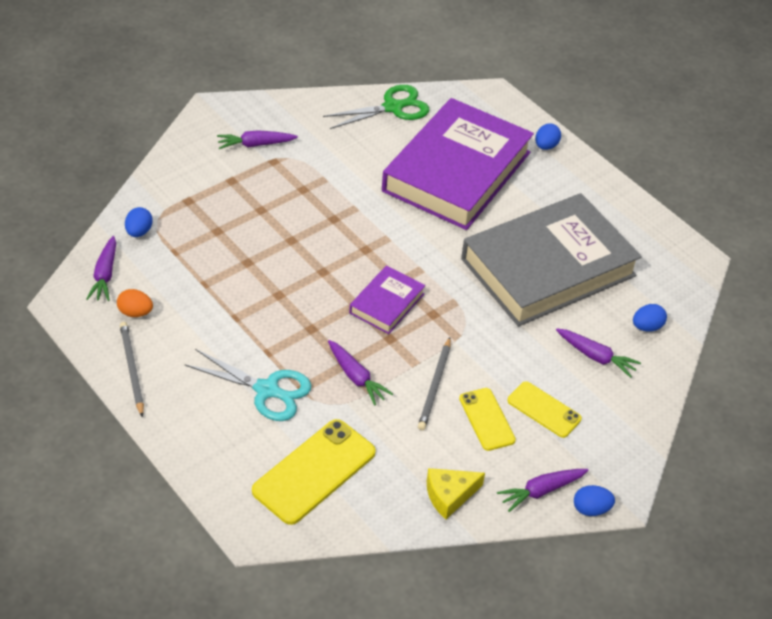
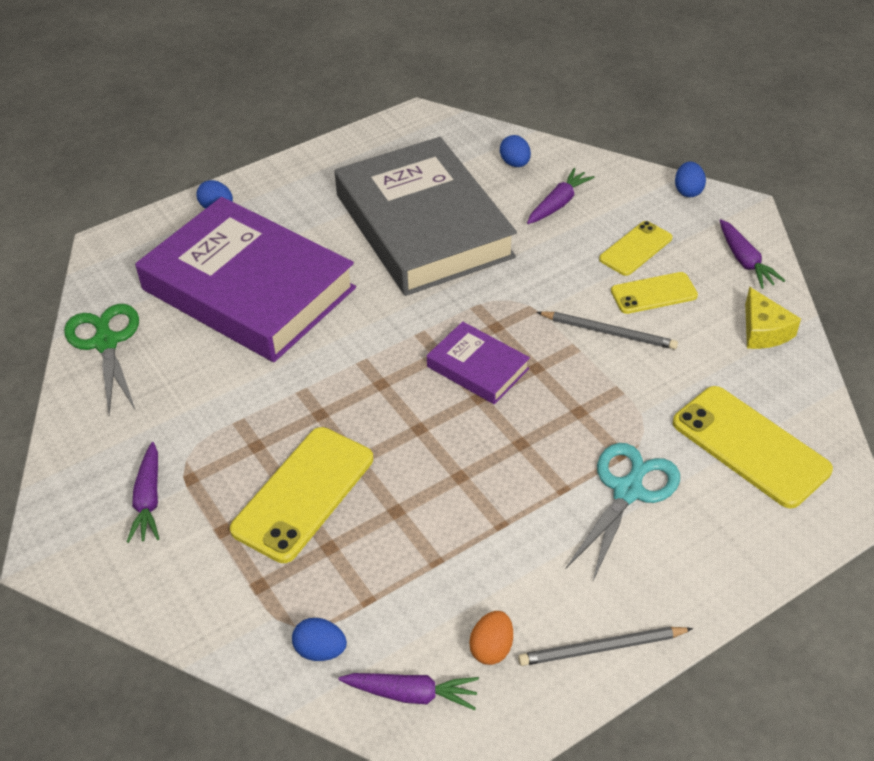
camera: 80 degrees left, 0 degrees up
(261, 215) = (304, 494): none -> yellow phone
(356, 377) = (600, 402): purple carrot -> none
(591, 509) = (761, 228): blue egg -> blue egg (688, 191)

